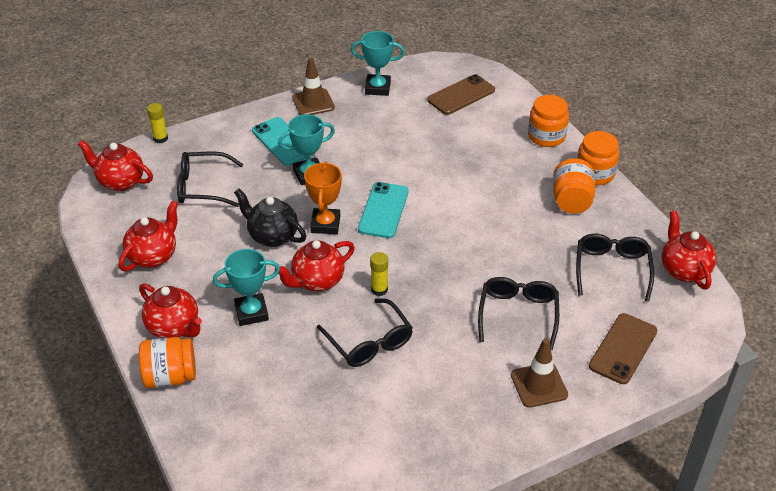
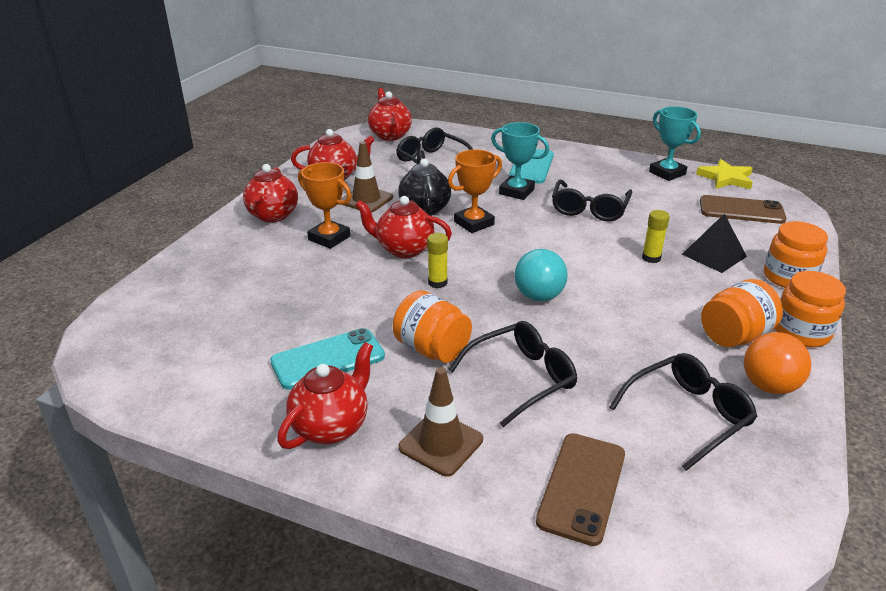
camera: 50 degrees right, 10 degrees down
(160, 138) = (454, 128): yellow glue stick -> yellow glue stick (651, 258)
(170, 377) = (220, 237): orange jar -> orange jar (432, 349)
(251, 312) = (329, 238): turquoise trophy -> orange trophy
(313, 102) = (596, 158): brown traffic cone -> brown traffic cone (366, 200)
(369, 342) = (367, 307): black glasses -> black glasses (589, 209)
(383, 210) = (534, 240): turquoise phone -> turquoise phone (328, 359)
(417, 69) = (726, 178): none -> yellow star
(448, 252) = (539, 296): none -> turquoise ball
(492, 146) = (714, 255): none -> black pyramid
(621, 222) = (769, 386): none -> orange ball
(623, 349) = (582, 487): brown phone -> brown phone turned 60 degrees counterclockwise
(683, 270) = (786, 478): red teapot -> red teapot (331, 426)

